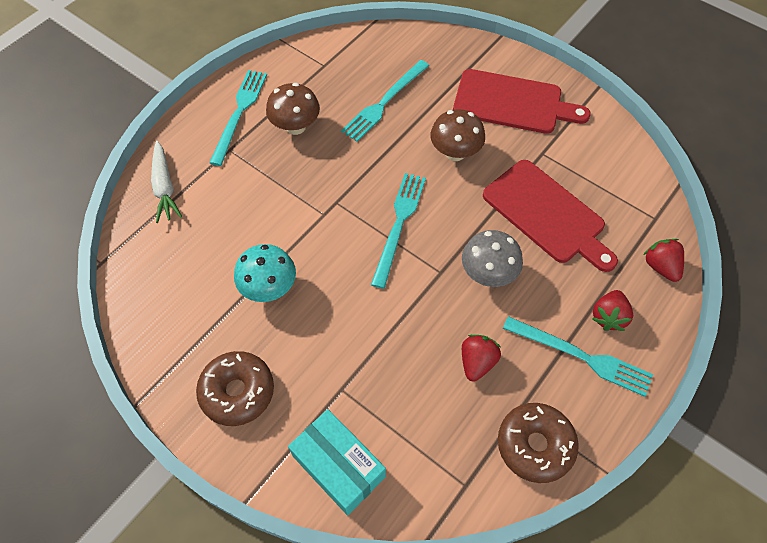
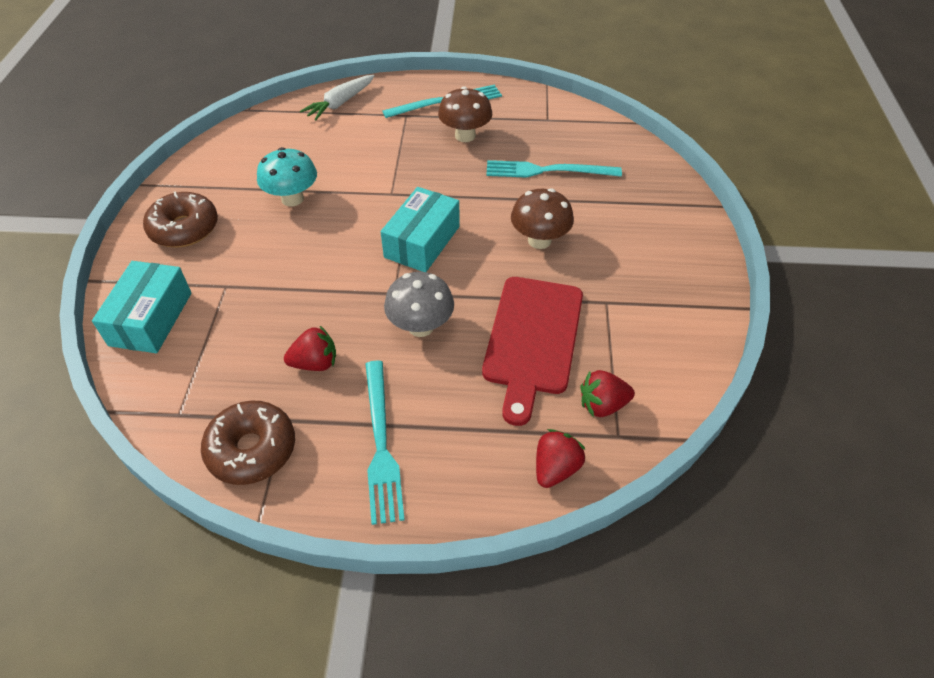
camera: 55 degrees right, 10 degrees down
(399, 224) = (422, 242): turquoise fork -> turquoise box
(512, 103) = (645, 252): red cutting board -> none
(608, 317) = (448, 447): red strawberry -> red strawberry (602, 405)

